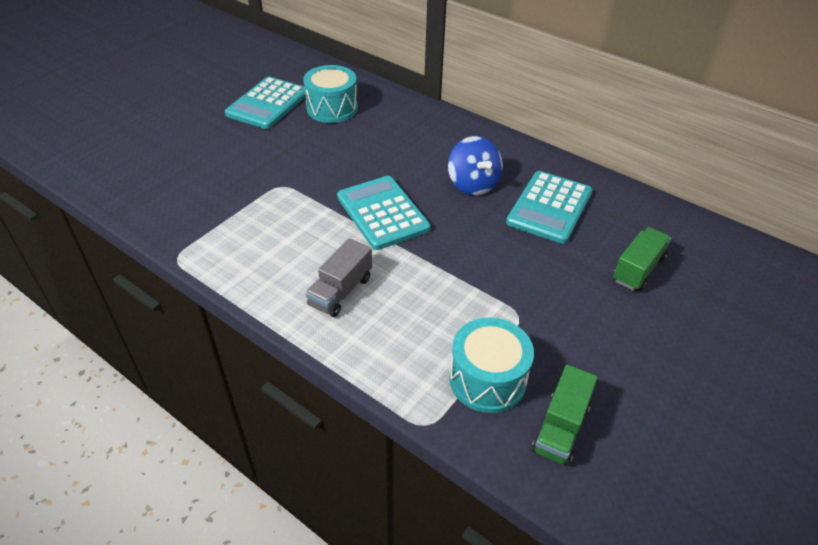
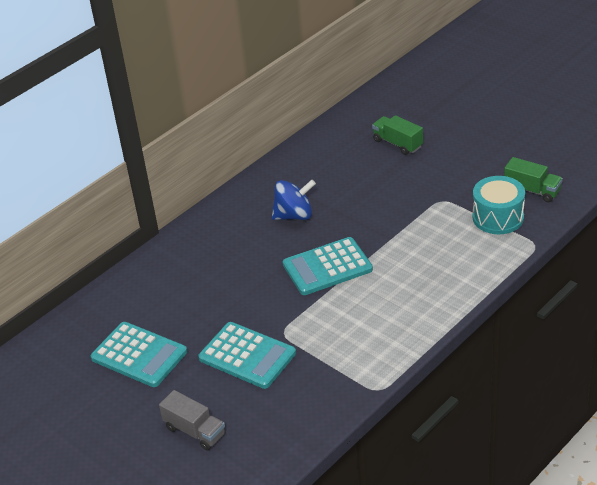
camera: 80 degrees left, 5 degrees down
(332, 108) = (158, 306): turquoise drum -> none
(340, 291) = (418, 287): grey truck -> grey truck (195, 431)
(549, 207) = (328, 177): turquoise calculator -> turquoise calculator (247, 356)

